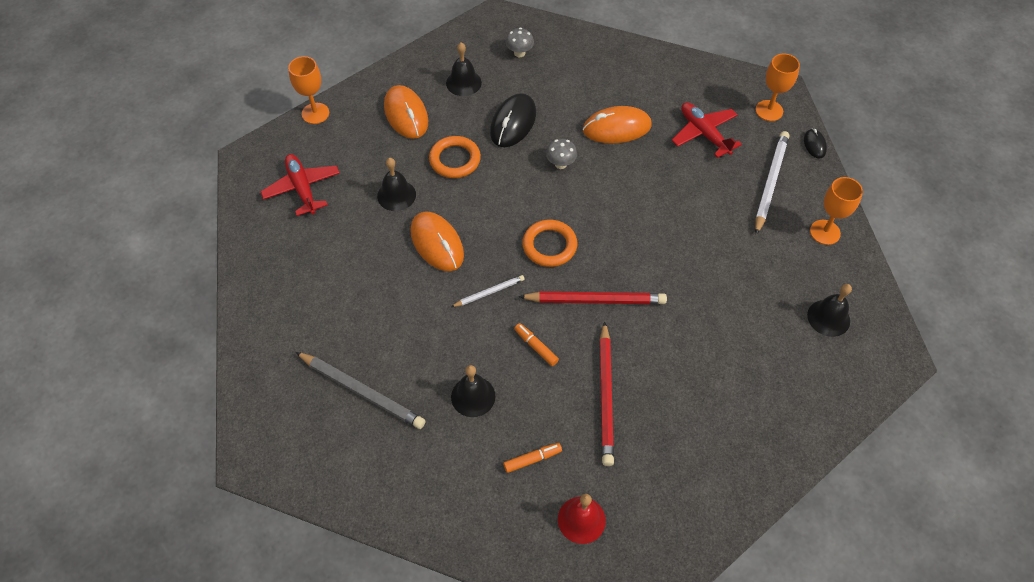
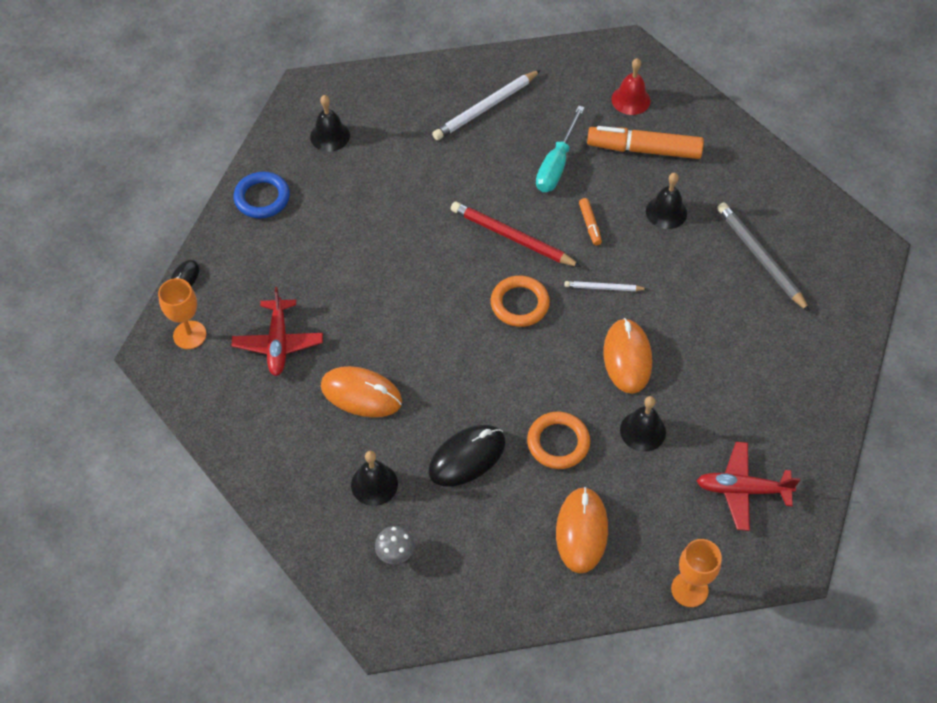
camera: 150 degrees left, 0 degrees up
(302, 188) = (742, 489): red plane -> red plane turned 90 degrees clockwise
(463, 83) = (489, 543): black bell -> black bell (374, 484)
(532, 459) = (644, 149): orange marker -> orange marker, size x2.19
(560, 164) = (450, 382): grey mushroom -> none
(606, 396) = (556, 164): red pencil -> turquoise screwdriver
(770, 183) = (264, 263): white pencil -> white pencil (485, 108)
(825, 232) = (262, 198): orange goblet -> blue ring

